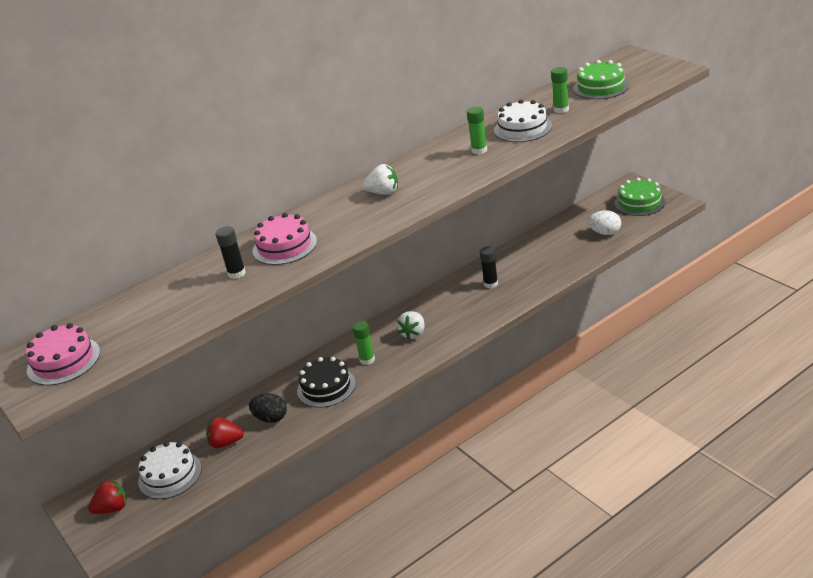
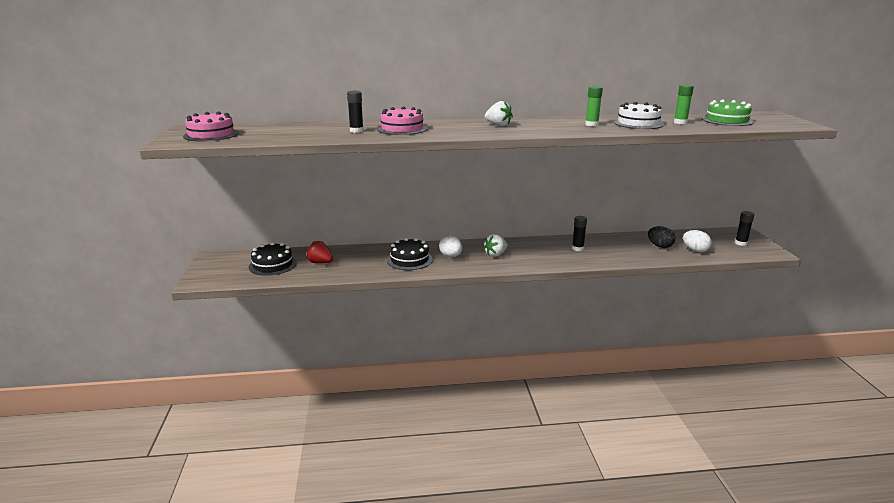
camera: 25 degrees right, 10 degrees down
(112, 508) = (225, 267): red strawberry -> none
(170, 475) = (272, 265): white cake -> black cake
(271, 418) = (359, 261): black egg -> black egg (659, 246)
(367, 360) = (450, 256): green glue stick -> white egg
(639, 202) = (740, 243): green cake -> black glue stick

